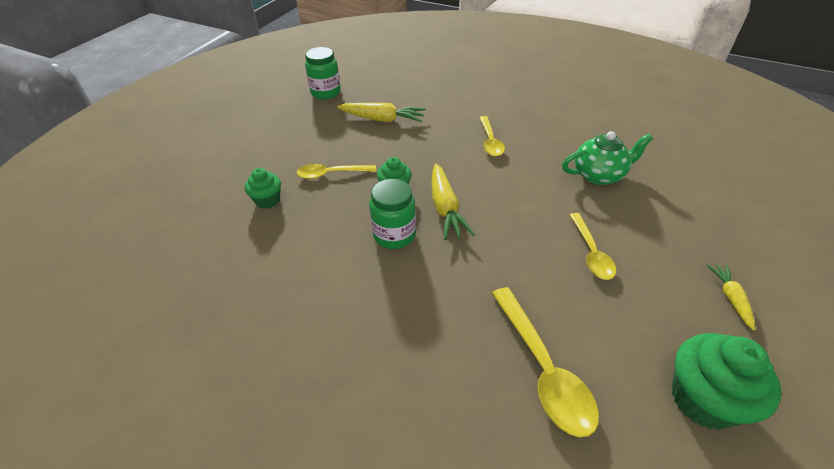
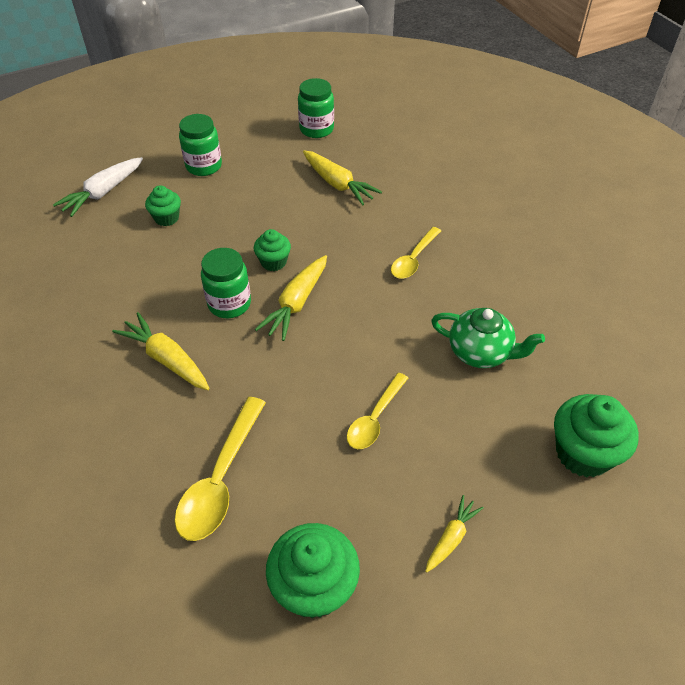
camera: 35 degrees right, 5 degrees up
(182, 208) = (103, 192): none -> white carrot
(259, 150) = (204, 166): none -> green jar
(331, 174) = (237, 219): yellow spoon -> none
(390, 305) = (167, 359): none -> yellow carrot
(724, 200) = (583, 453): none -> green cupcake

